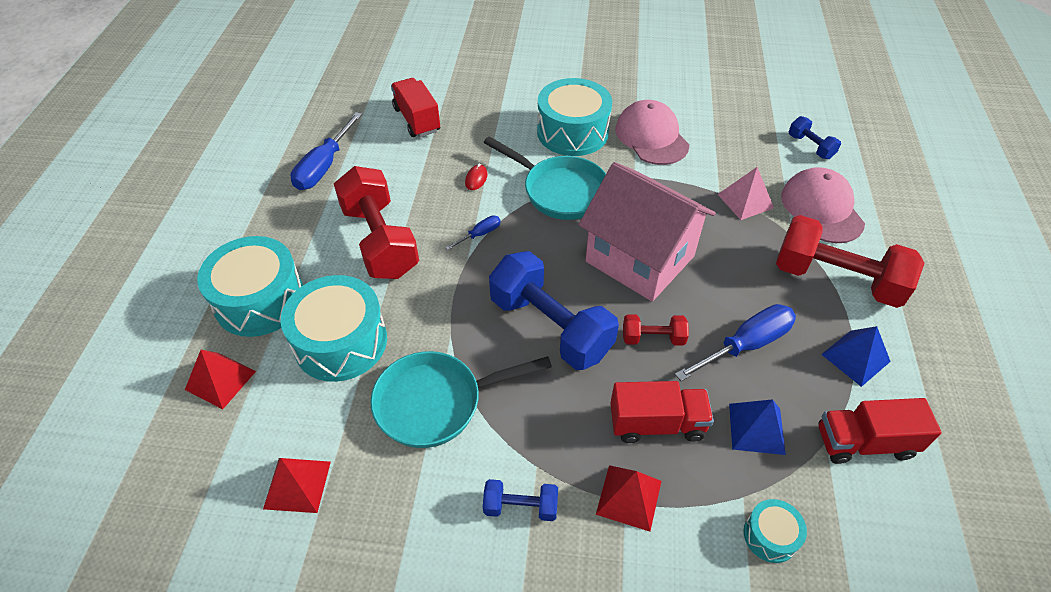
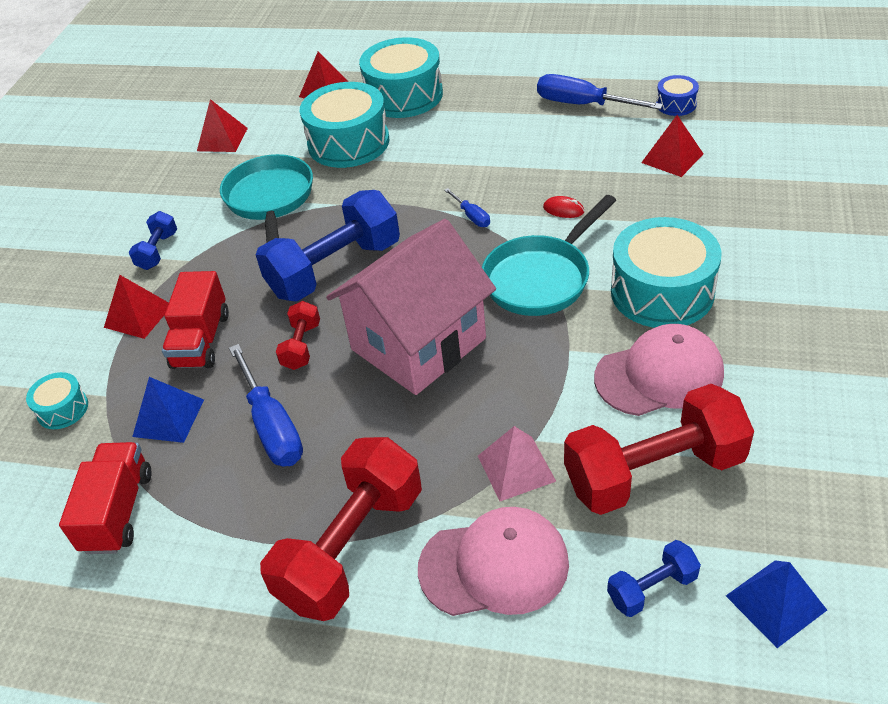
camera: 100 degrees right, 5 degrees down
(342, 114) = (676, 104): none -> blue drum
(380, 241) = (469, 151): red dumbbell -> red dumbbell (653, 472)
(417, 120) = (672, 158): red truck -> red pyramid
(855, 357) = (225, 534): blue pyramid -> blue pyramid (776, 602)

